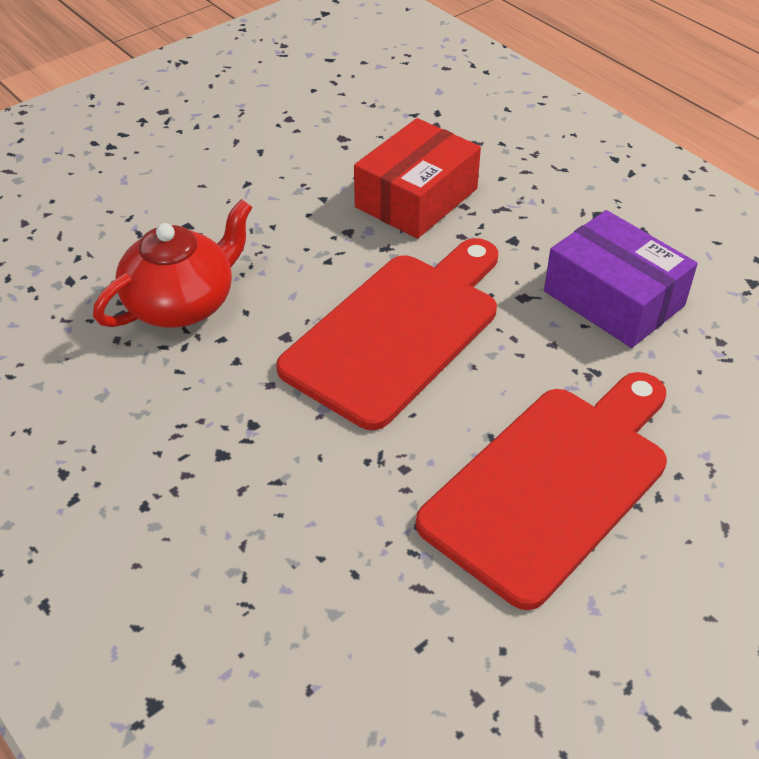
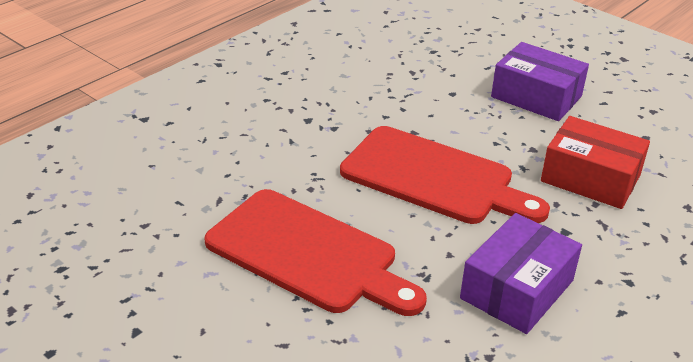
camera: 80 degrees right, 10 degrees down
(182, 303) = (429, 91): red teapot -> none
(230, 203) = (536, 96): none -> purple box

